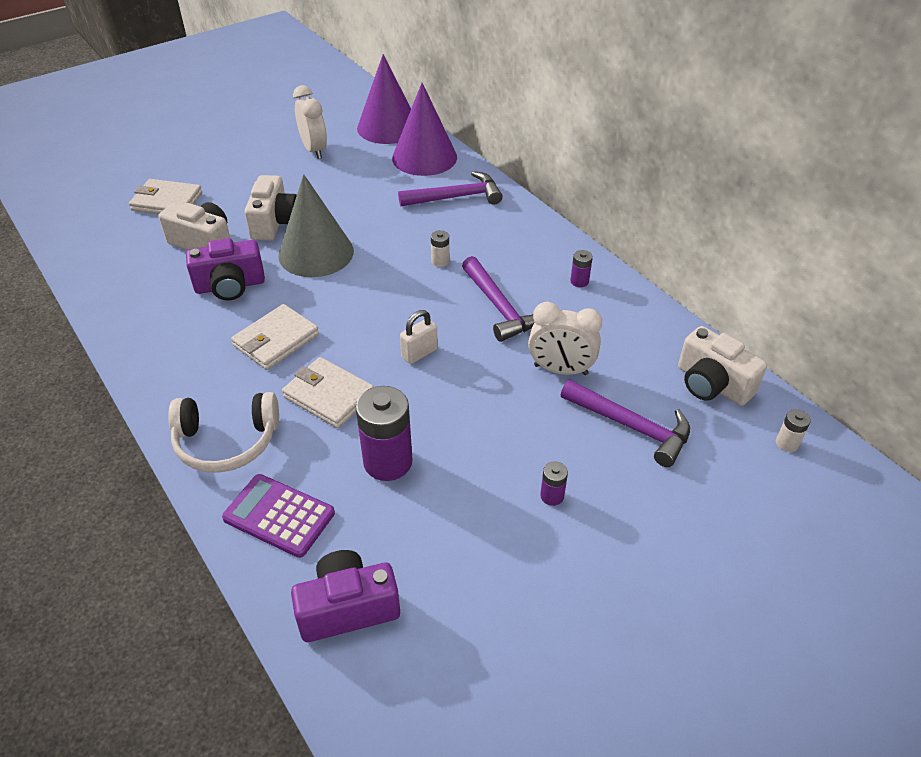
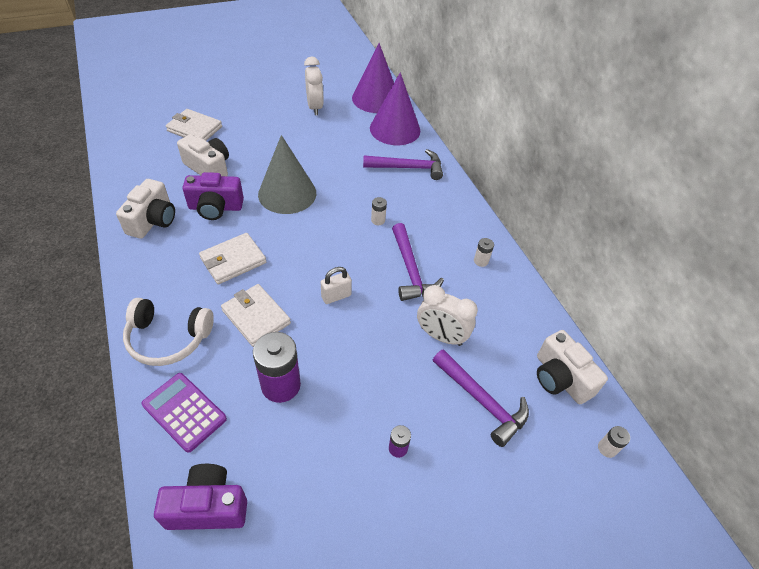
camera: 10 degrees right, 5 degrees up
(275, 223) = (266, 162): white camera -> white camera (153, 220)
(579, 281) = (481, 261): purple battery -> white battery

